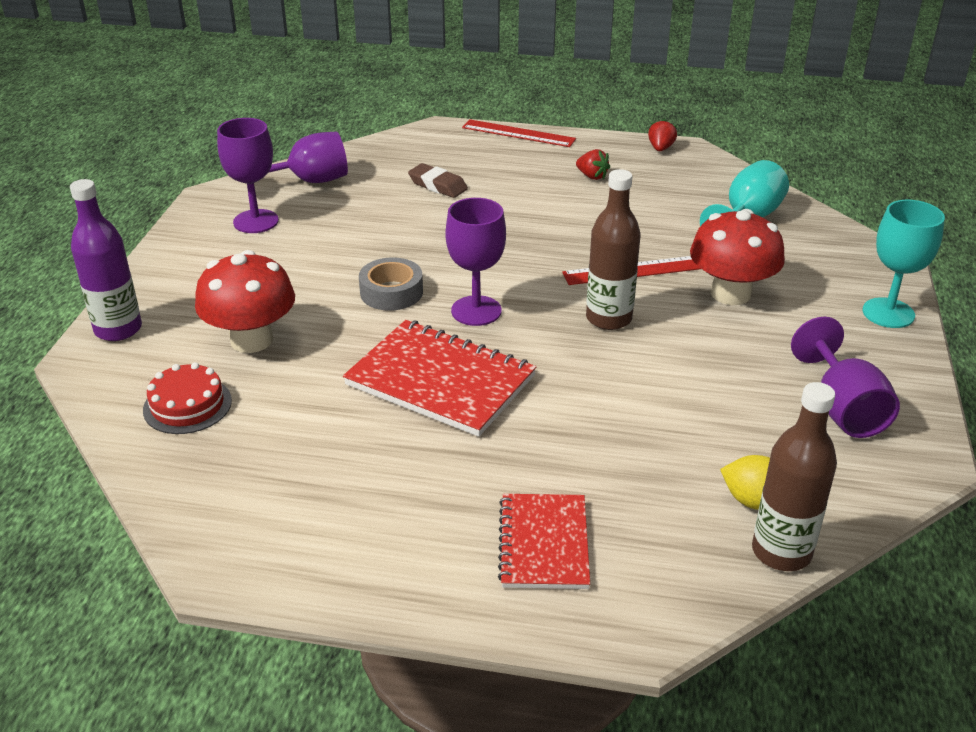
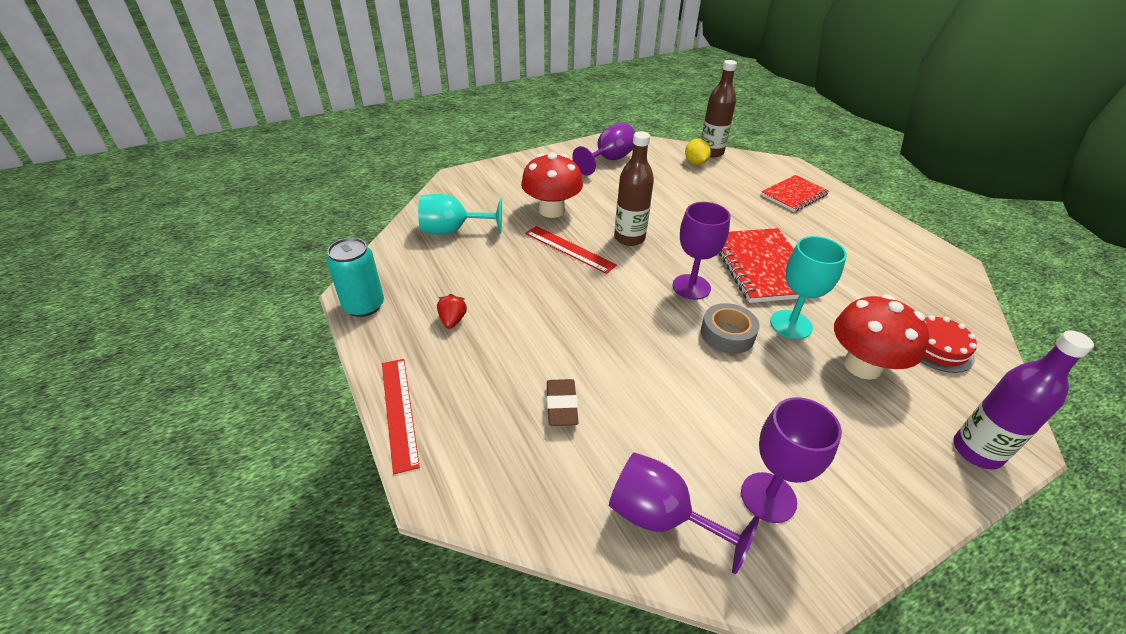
camera: 130 degrees left, 5 degrees up
(660, 148) = (364, 306): red strawberry -> turquoise can
(888, 313) = (513, 166): turquoise goblet -> turquoise goblet (791, 324)

